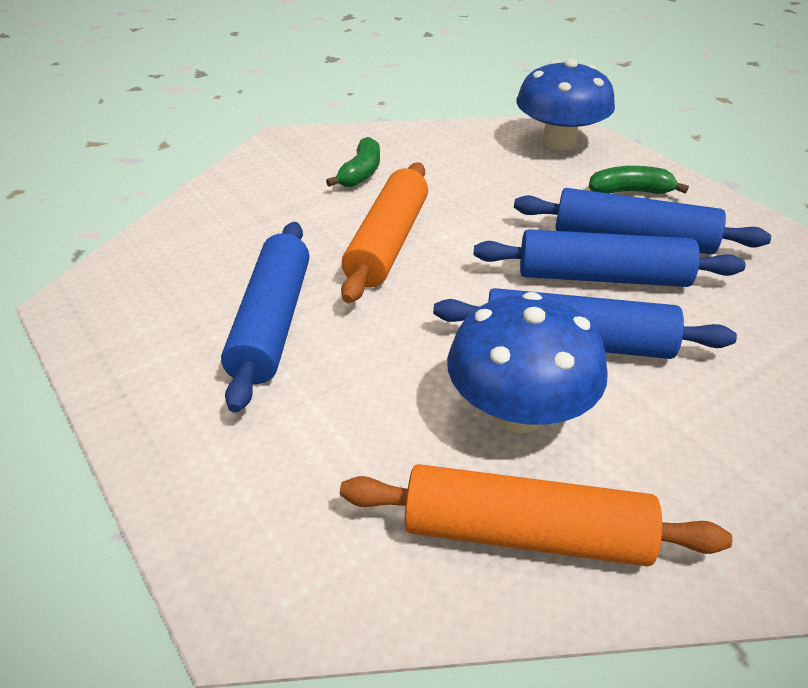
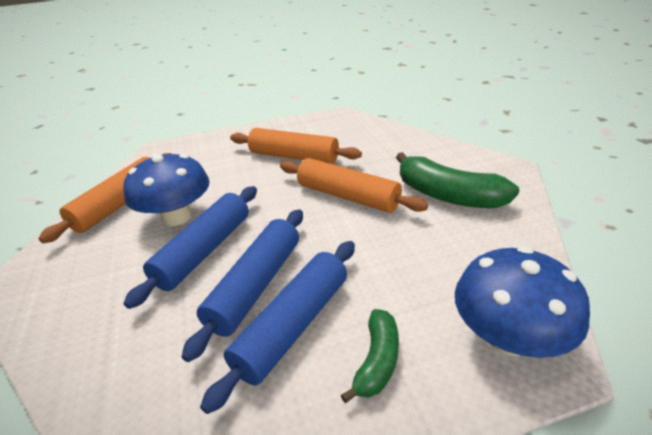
camera: 110 degrees right, 5 degrees down
(272, 323) = (294, 156): blue rolling pin -> orange rolling pin
(361, 173) = (448, 195): green banana -> green banana, size x1.78

